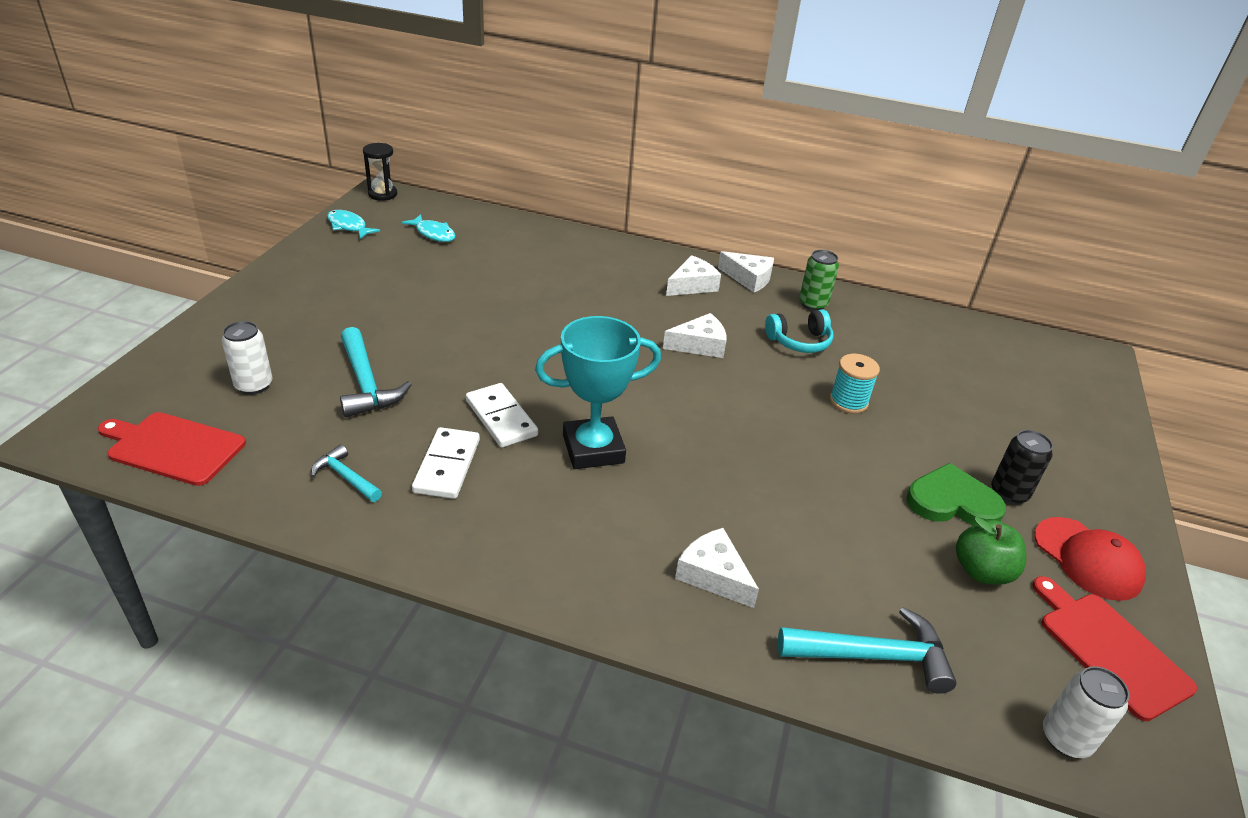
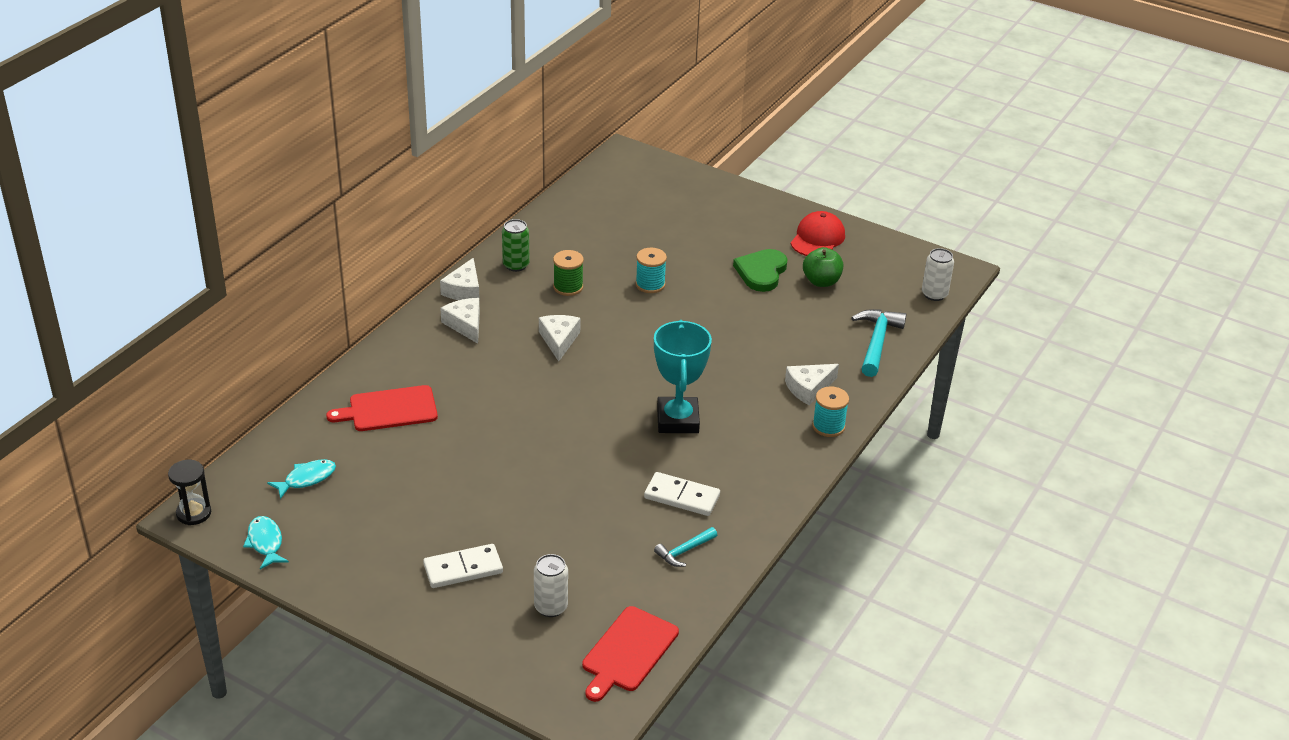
camera: 75 degrees left, 0 degrees up
(348, 226) = (265, 542): turquoise fish -> turquoise fish turned 105 degrees clockwise
(366, 384) = (566, 537): turquoise hammer -> none
(501, 418) = (630, 463): white domino -> white domino (463, 569)
(634, 605) = (828, 426): none -> turquoise spool
(749, 278) = (464, 290): white cheese -> white cheese turned 150 degrees clockwise
(799, 341) = (568, 287): turquoise headphones -> green spool
(1009, 493) = (758, 247): black can -> none
(1087, 559) = (817, 238): red cap -> red cap turned 45 degrees counterclockwise
(1110, 649) = (882, 258): red cutting board -> red cutting board (389, 409)

